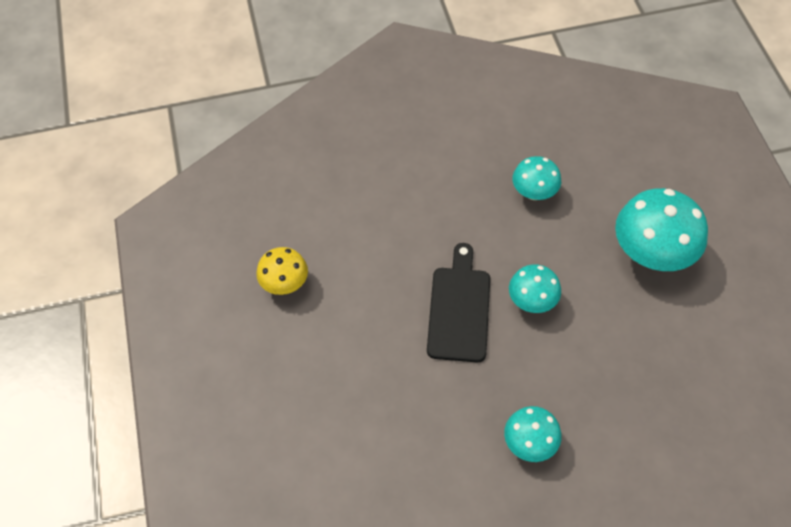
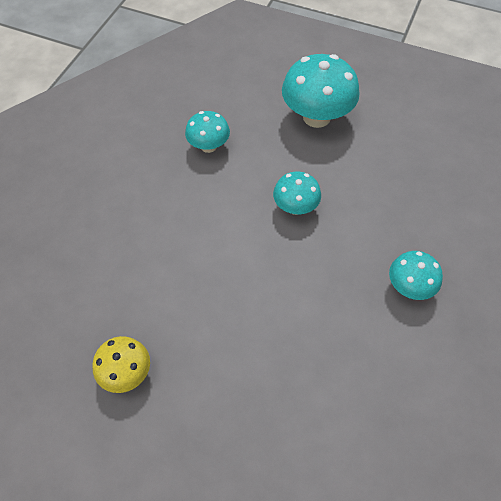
camera: 55 degrees left, 0 degrees up
(459, 309) = (263, 257): black cutting board -> none

